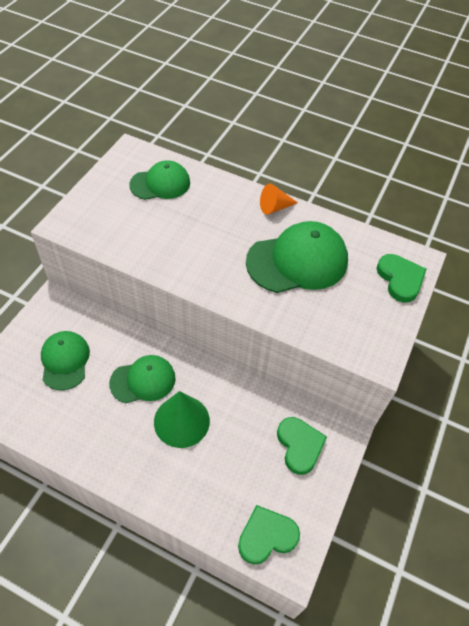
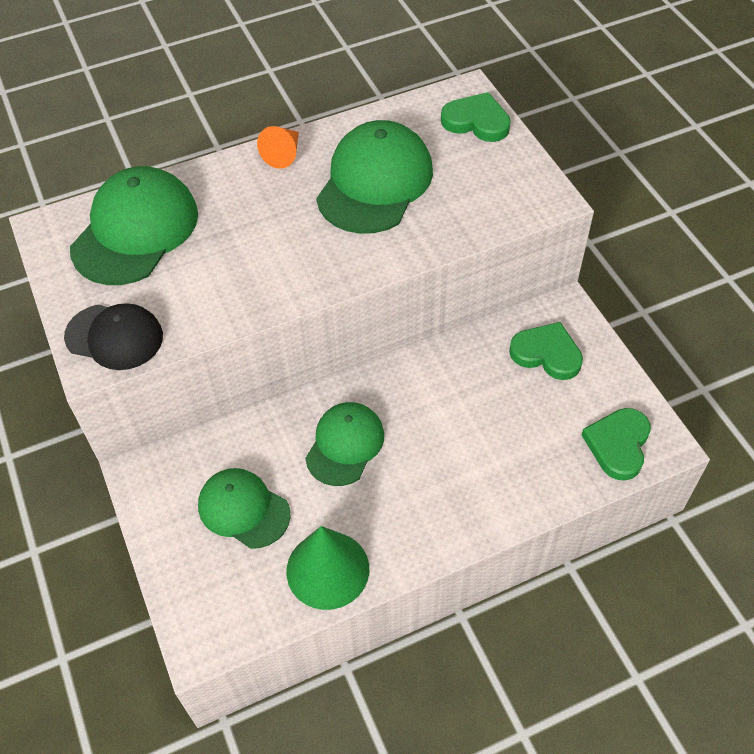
camera: 45 degrees left, 0 degrees up
(84, 222) = (114, 337): none -> black cap
(160, 184) = (135, 231): green cap -> green cap, size x1.57
(181, 421) = (429, 439): green cone -> green cone (327, 569)

